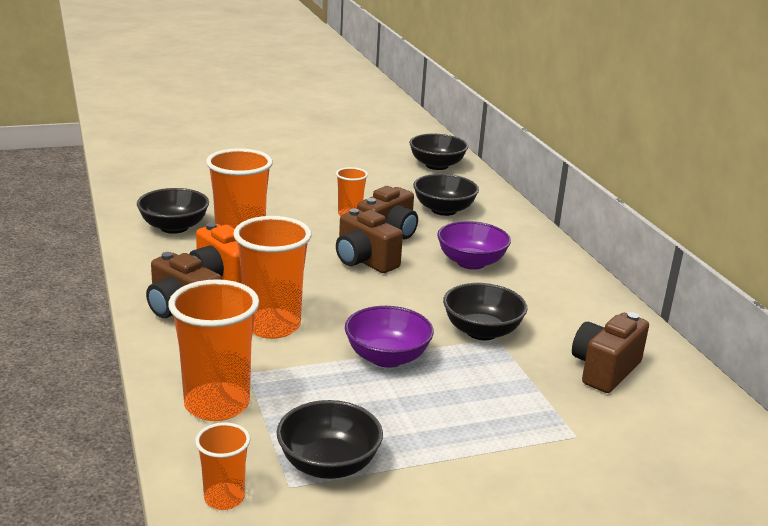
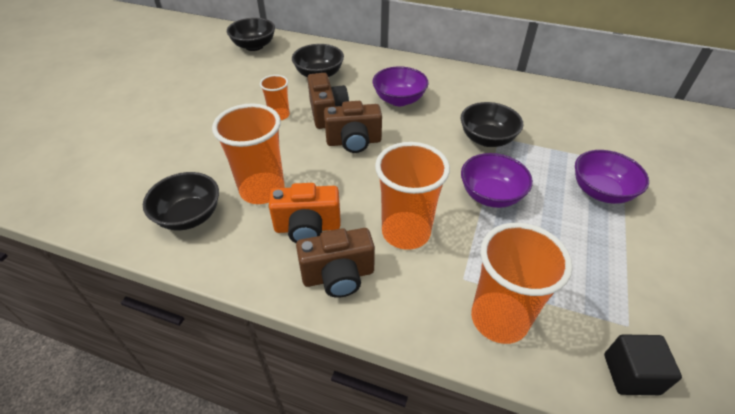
camera: 50 degrees left, 20 degrees up
(224, 498) = (631, 374): orange cup -> black cube
(328, 464) = (609, 290): black bowl -> none
(493, 429) = (601, 191): none -> purple bowl
(604, 370) = (560, 117): brown camera -> none

